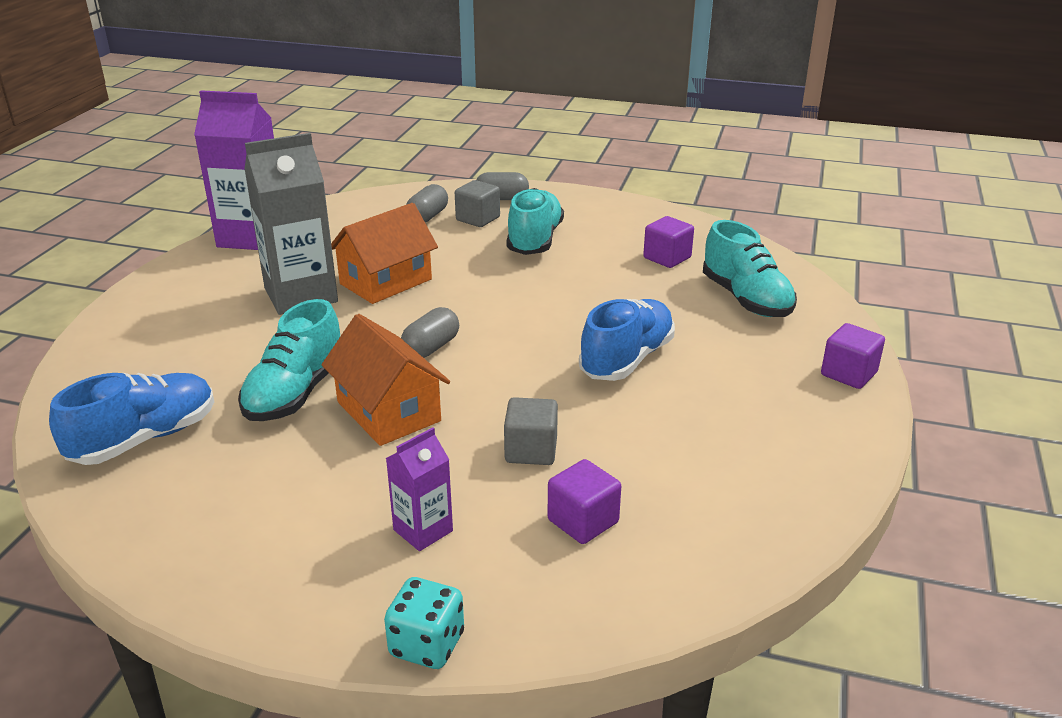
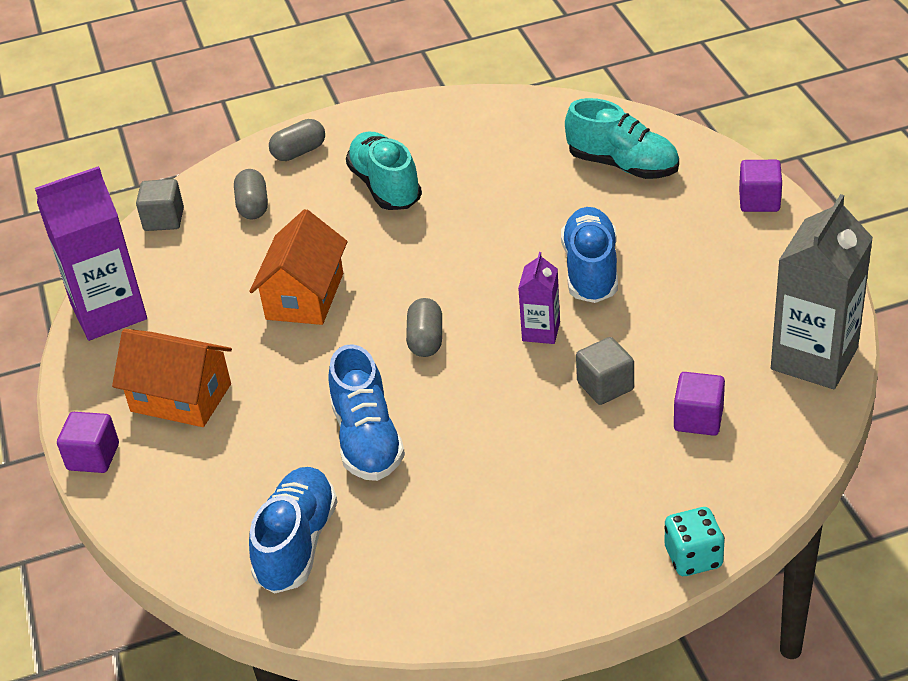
camera: 30 degrees left, 10 degrees up
(295, 393) = (367, 439): turquoise shoe -> blue shoe
(301, 295) = (245, 349): grey carton -> grey carton (814, 358)
(388, 411) = (462, 413): orange house -> orange house (181, 397)
(423, 530) = (600, 487): purple carton -> purple carton (541, 331)
(478, 219) = (304, 186): grey cube -> grey cube (164, 219)
(667, 258) = (519, 152): purple cube -> purple cube (93, 457)

